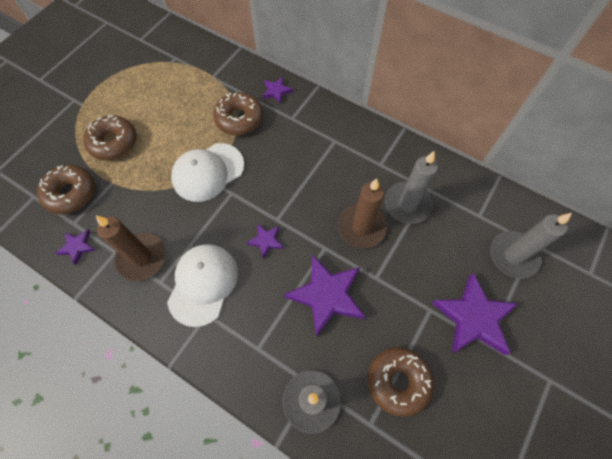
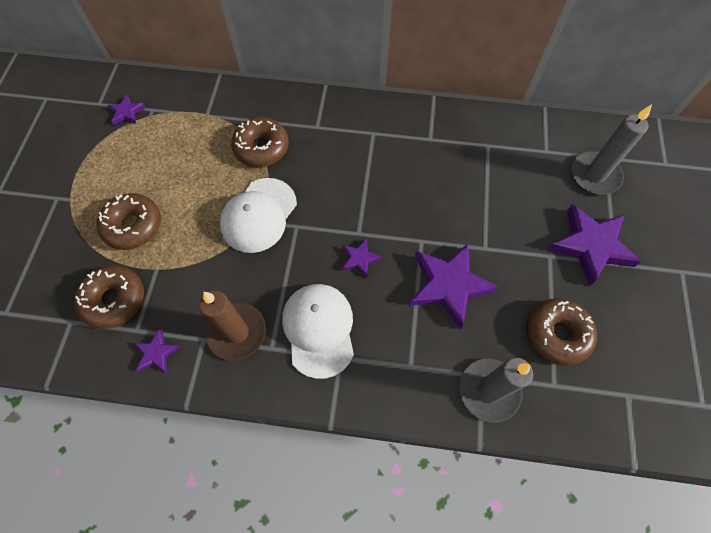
camera: 25 degrees left, 0 degrees up
(276, 91) = (285, 105): purple star -> purple star (127, 112)
(361, 227) = (445, 206): brown candle -> none
(407, 204) = (476, 167): grey candle -> none

